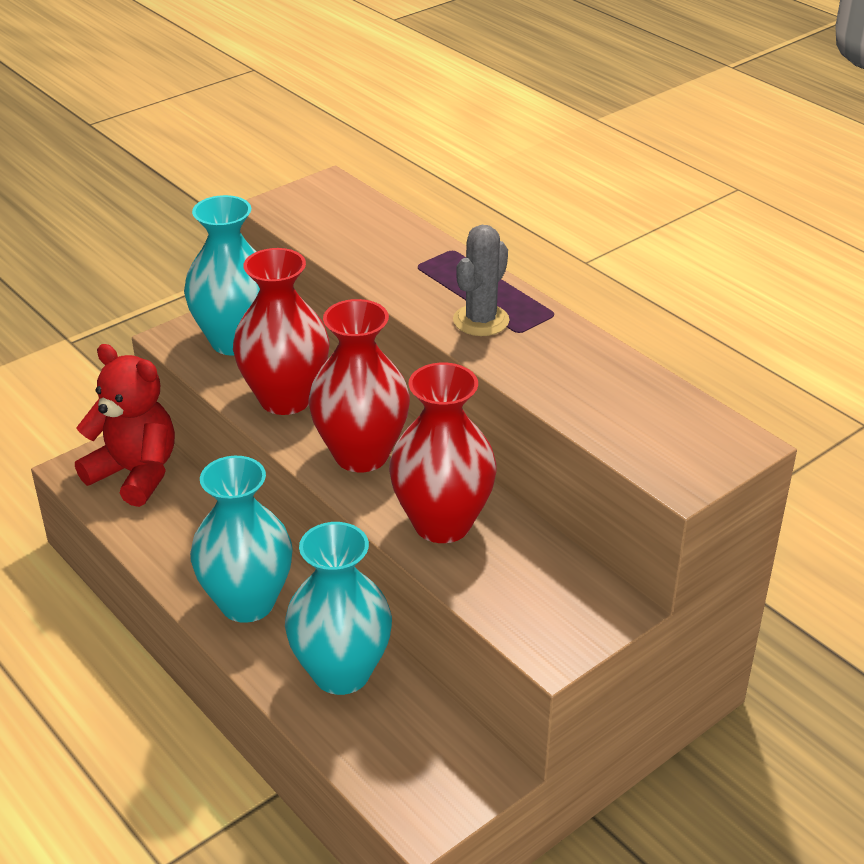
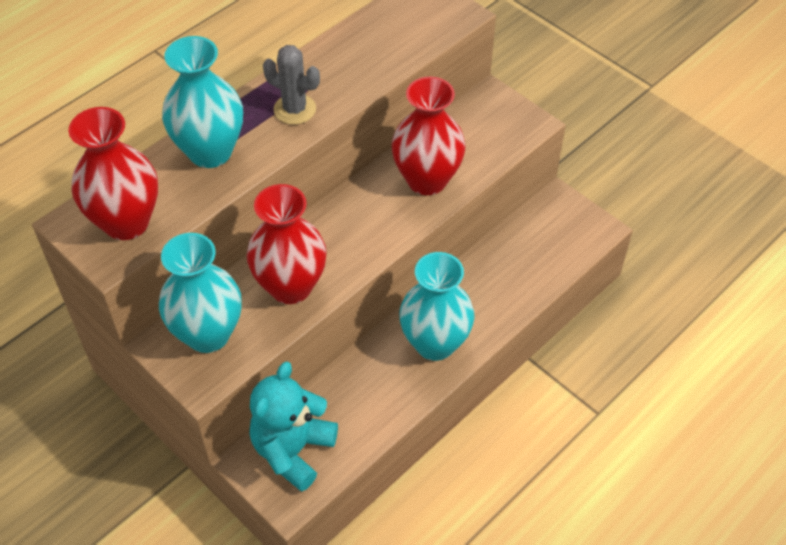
camera: 95 degrees left, 15 degrees up
(135, 473) = (293, 450): red teddy bear -> turquoise teddy bear
(341, 672) = (492, 280): turquoise vase -> turquoise vase (210, 152)
(361, 454) = (357, 231): red vase -> red vase (126, 222)

